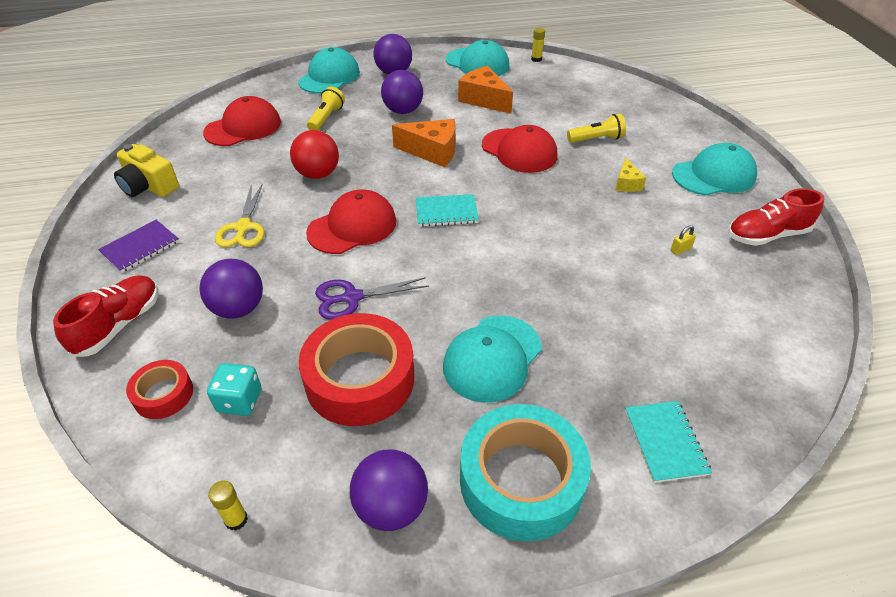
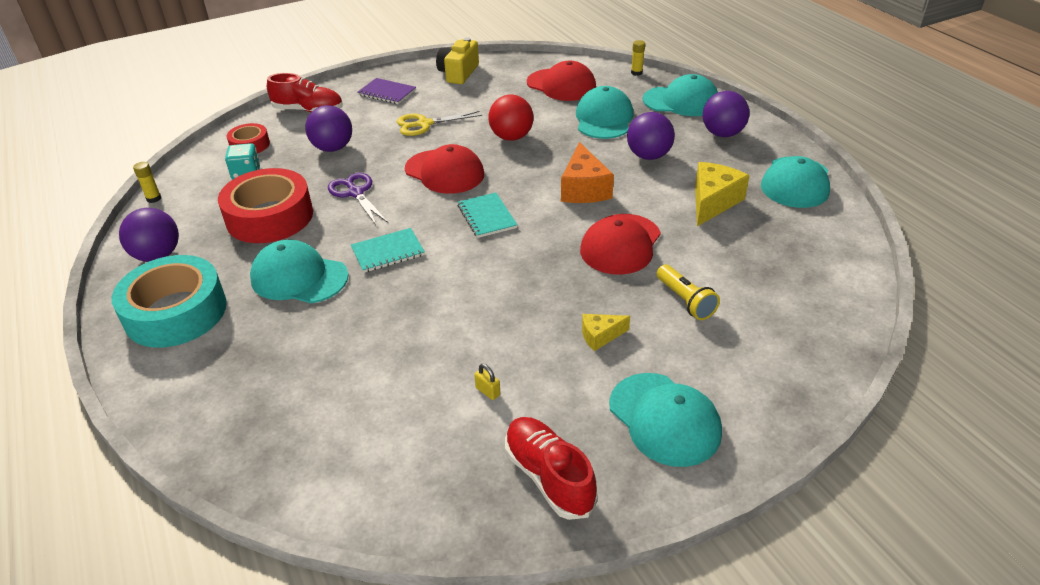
camera: 75 degrees right, 5 degrees down
(326, 118) = (604, 119): yellow flashlight -> turquoise cap
(484, 100) = (712, 202): orange cheese -> yellow cheese
(536, 59) = (851, 225): yellow glue stick -> yellow glue stick (636, 73)
(665, 442) = (211, 393): turquoise notebook -> turquoise notebook (388, 252)

